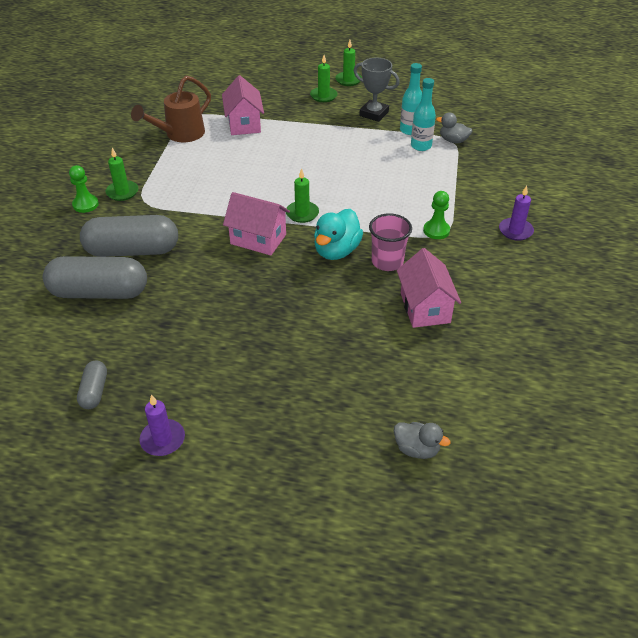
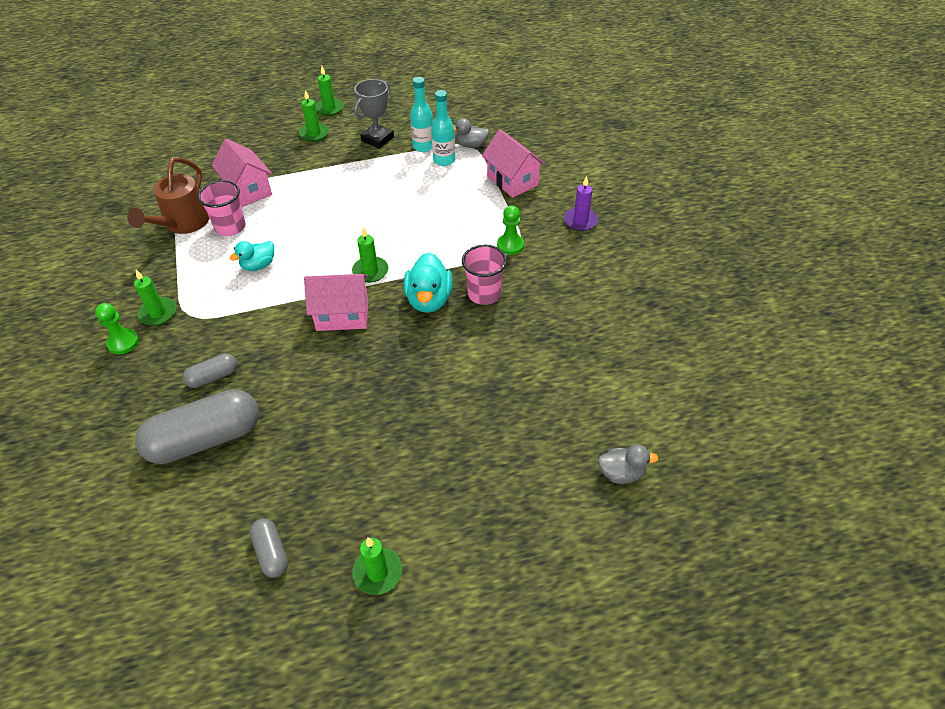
camera: 25 degrees left, 5 degrees up
(133, 250) = (213, 377): grey capsule -> grey capsule, size x0.49
(163, 439) = (377, 572): purple candle -> green candle
(213, 147) = (230, 227): none -> pink cup
(217, 181) = (258, 265): none -> turquoise duck
(374, 114) = (377, 139): grey trophy -> grey trophy turned 60 degrees counterclockwise
(425, 308) = (546, 328): pink house -> pink house (512, 181)

